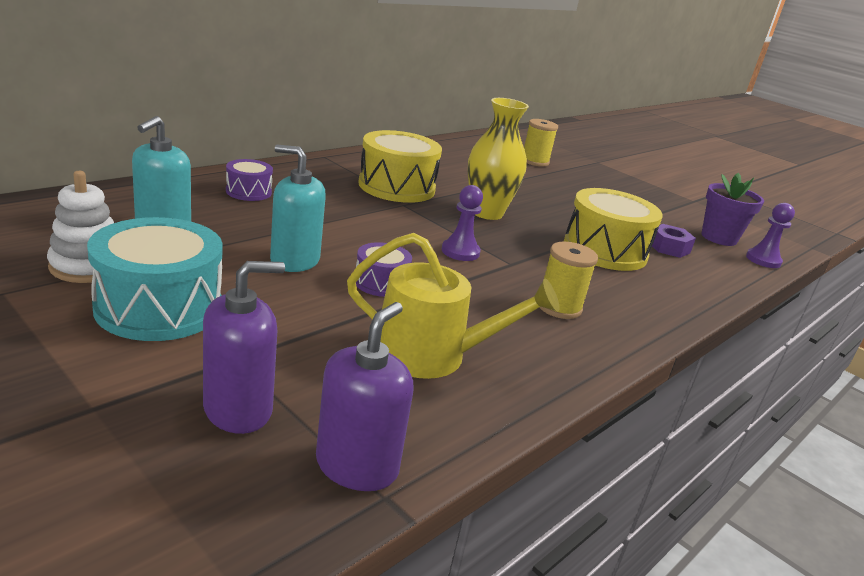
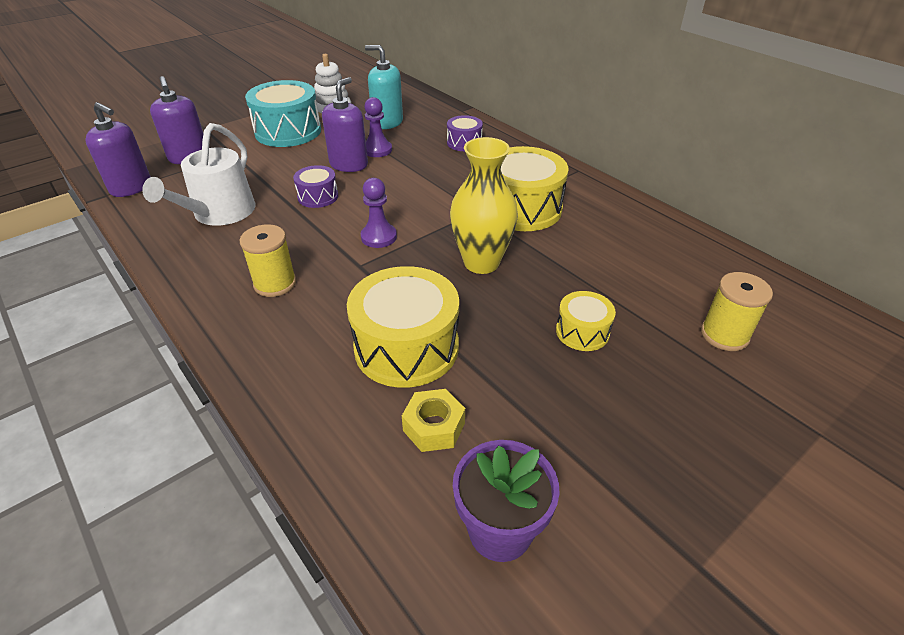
camera: 100 degrees right, 15 degrees up
(294, 261) = (349, 164): turquoise soap dispenser -> purple soap dispenser
(431, 354) = (219, 213): yellow watering can -> white watering can
(553, 194) = (582, 332): none -> yellow drum
(669, 248) = (434, 427): purple nut -> yellow nut
(763, 260) = (419, 576): purple pawn -> purple pawn (377, 150)

